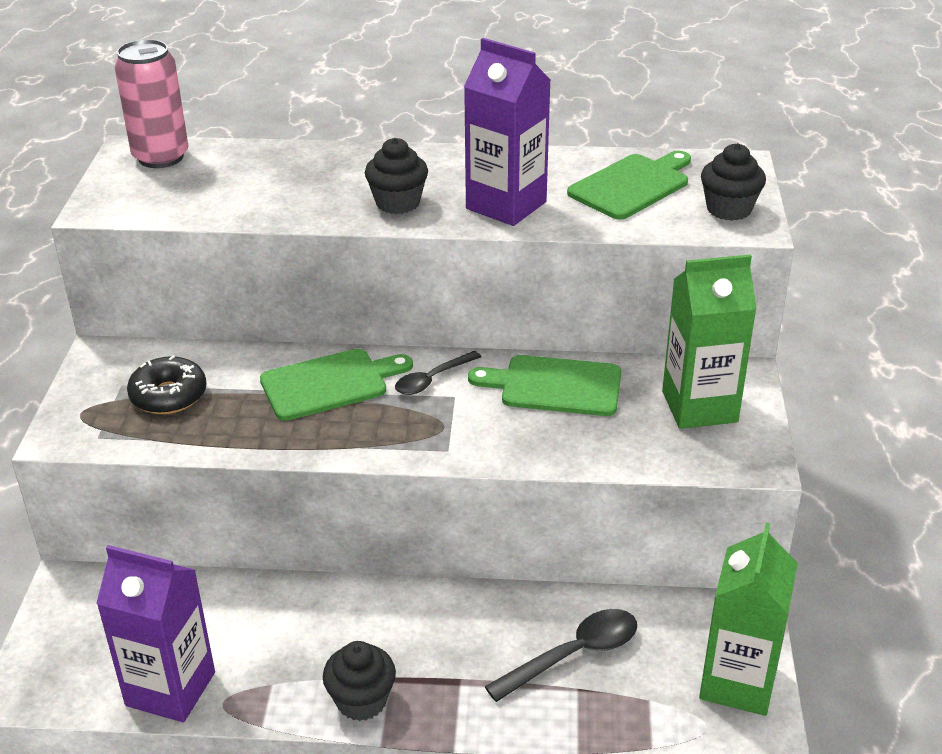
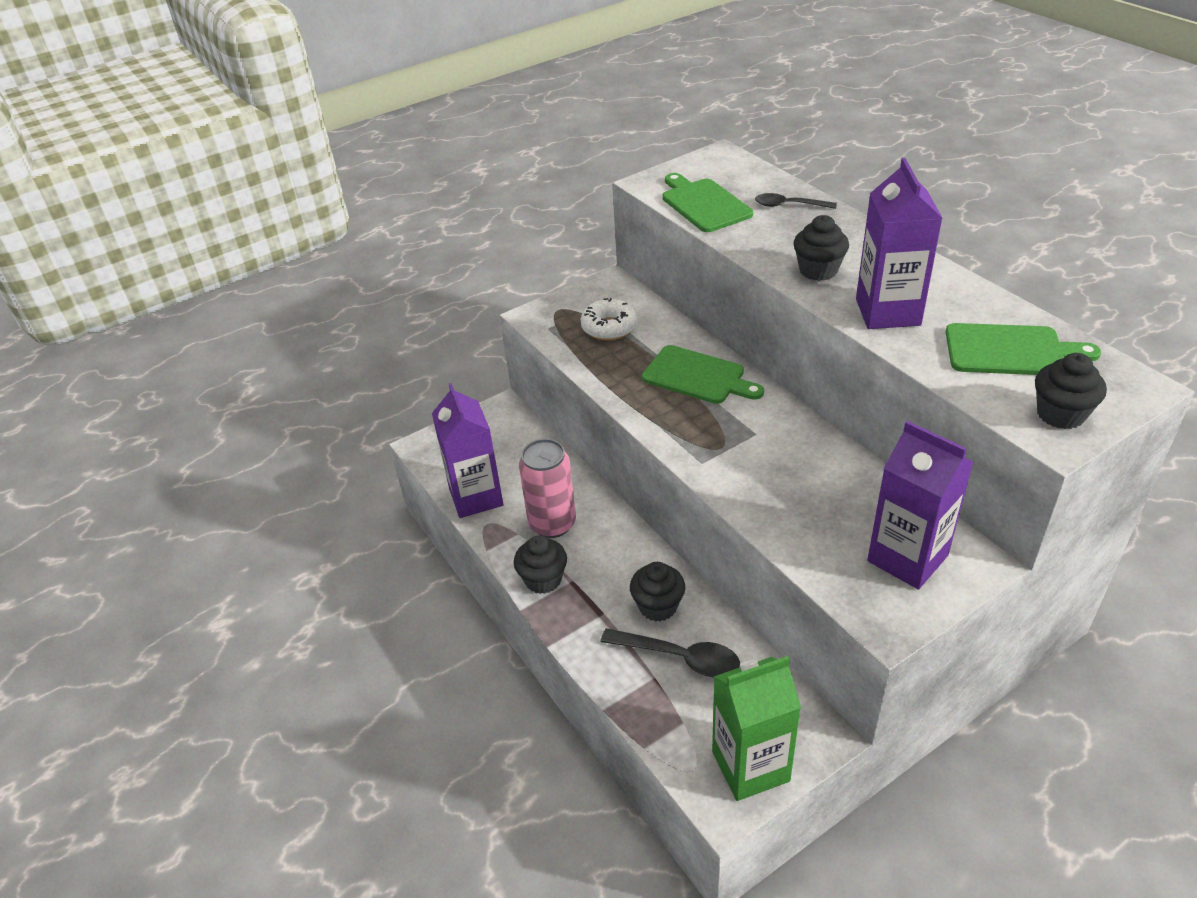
camera: 55 degrees right, 5 degrees up
(161, 157) = (729, 167): pink can -> pink can (552, 524)
(169, 395) = (609, 327): black donut -> white donut
(432, 379) = (759, 414): black spoon -> black spoon (789, 205)
(496, 632) = (658, 606): none -> black cupcake
(555, 386) = (828, 472): green cutting board -> green cutting board (703, 204)
(699, 407) = (907, 558): green carton -> purple carton

